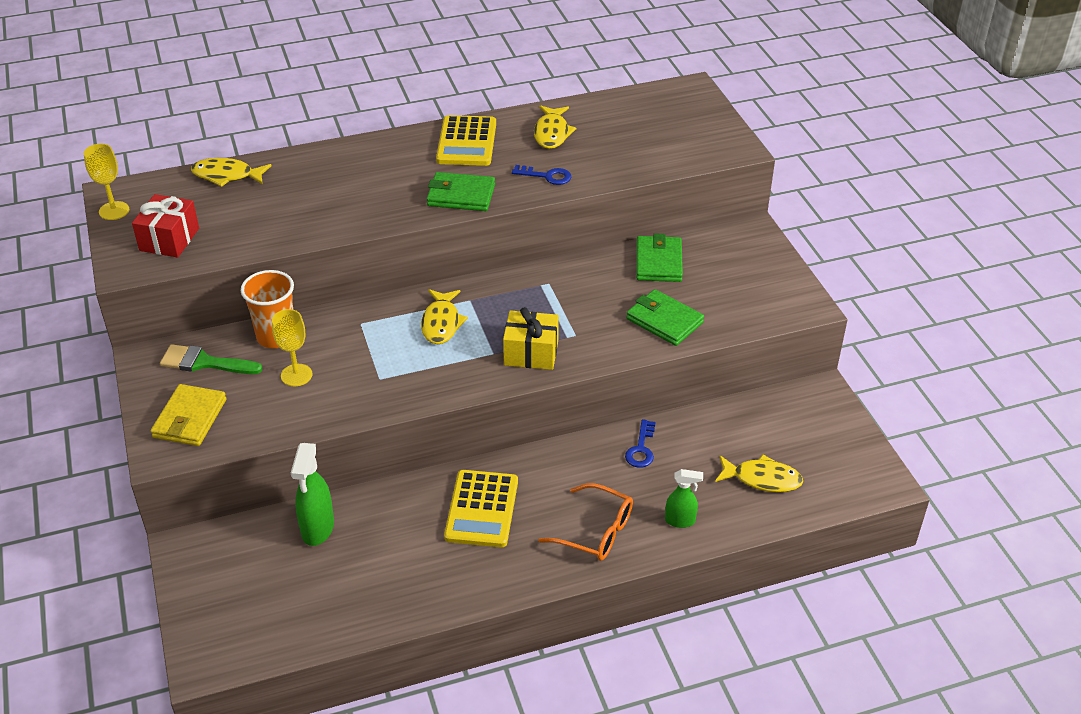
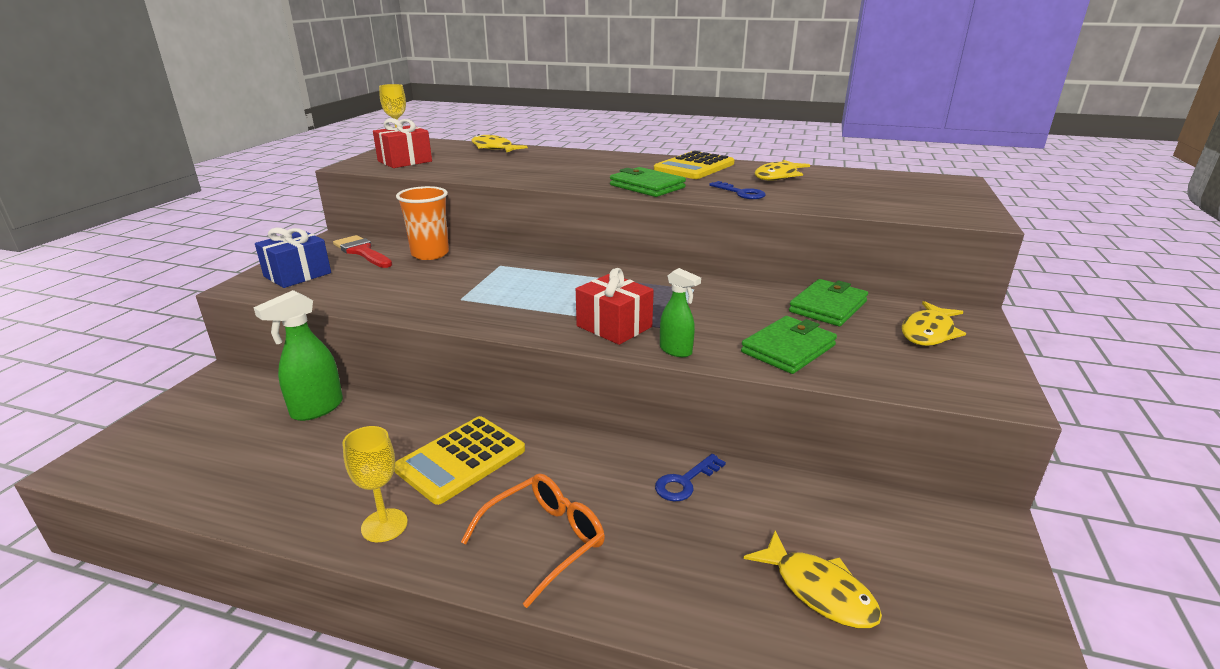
camera: 35 degrees right, 15 degrees down
(190, 418) = (297, 275): yellow wallet -> blue gift
(204, 362) = (362, 252): green brush -> red brush
(296, 375) = (406, 277): yellow goblet -> yellow goblet (384, 525)
(441, 323) = (562, 284): yellow fish -> yellow fish (928, 332)
(531, 353) = (614, 326): yellow gift -> red gift
(595, 531) = (544, 540): orange glasses -> orange glasses turned 105 degrees counterclockwise
(664, 321) = (788, 349): green wallet -> green wallet turned 60 degrees clockwise
(680, 521) = (657, 583): green spray bottle -> green spray bottle (676, 351)

